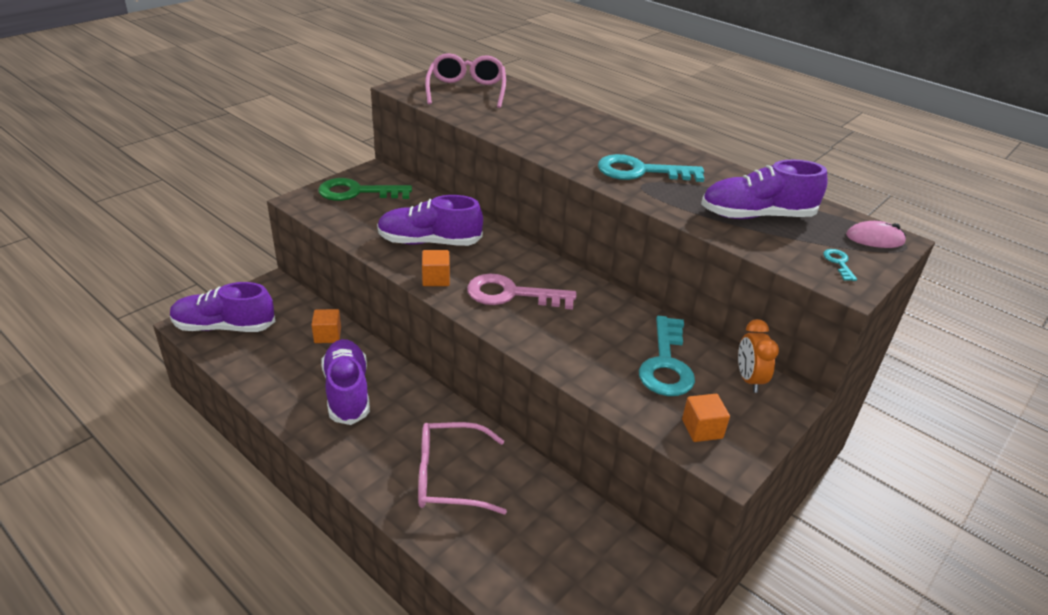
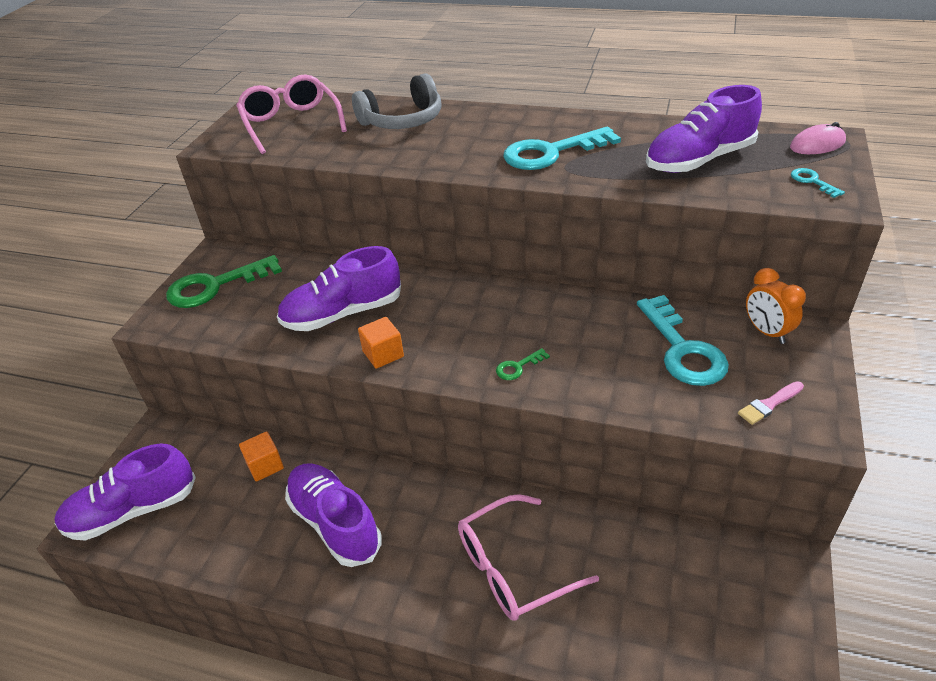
camera: 20 degrees left, 5 degrees up
(511, 294) = (476, 338): pink key -> none
(526, 325) = (518, 367): none -> green key
(549, 113) = (402, 120): none -> grey headphones
(702, 429) = (769, 404): orange cube -> pink brush

